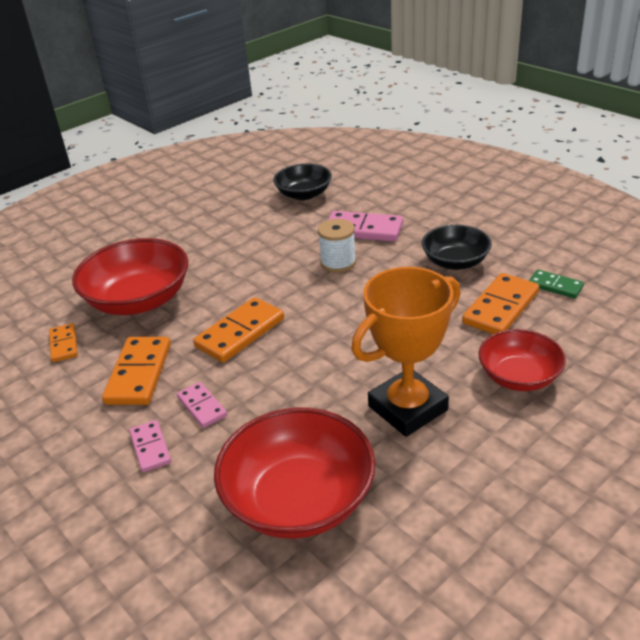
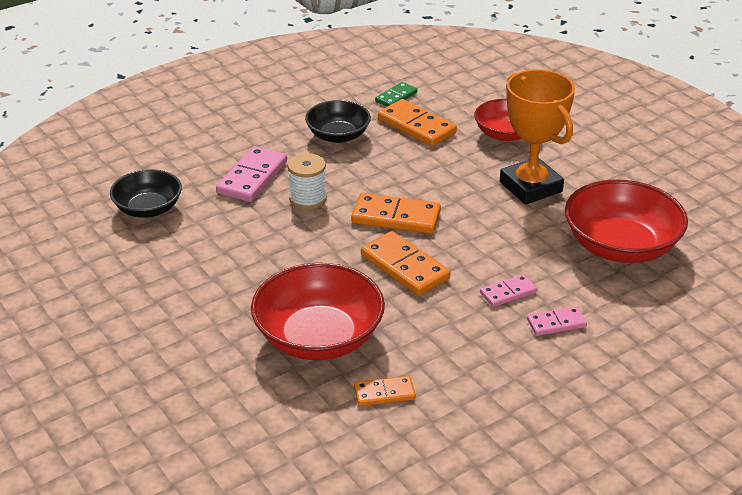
camera: 85 degrees left, 0 degrees up
(139, 373) = (451, 333): orange domino -> orange domino (396, 217)

